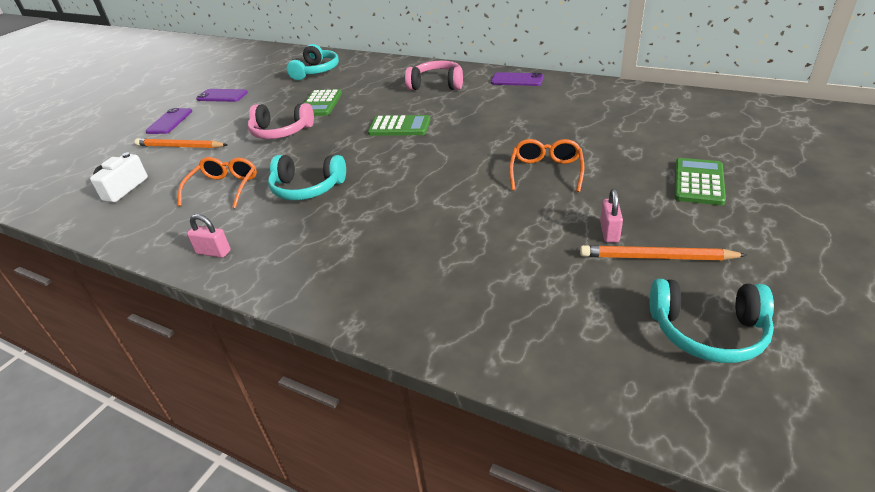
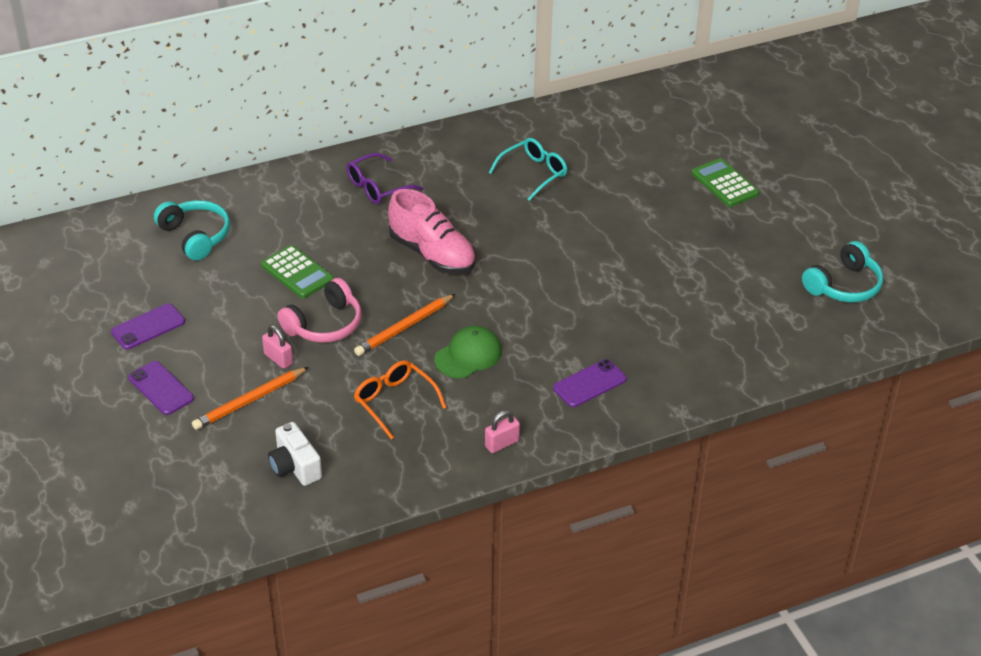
camera: 55 degrees left, 5 degrees up
(307, 188) = (468, 355): turquoise headphones -> green cap
(399, 127) = (432, 254): green calculator -> pink shoe
(436, 85) = (377, 187): pink headphones -> purple glasses
(517, 80) = (447, 143): purple phone -> purple phone (589, 384)
(544, 114) = (534, 173): none -> turquoise glasses
(546, 171) = (620, 231): orange glasses -> none
(609, 232) = (725, 255): pink padlock -> pink padlock (278, 359)
(656, 257) = (770, 257): orange pencil -> orange pencil (404, 328)

